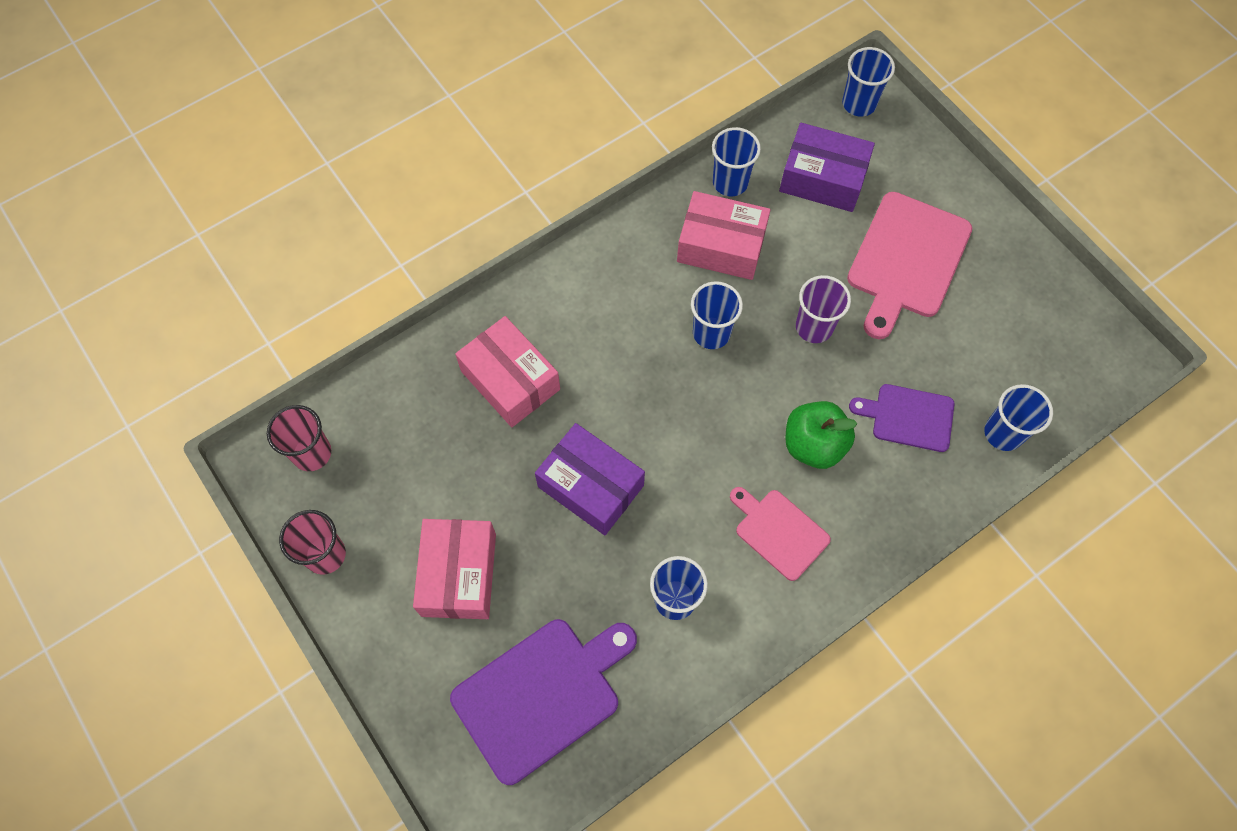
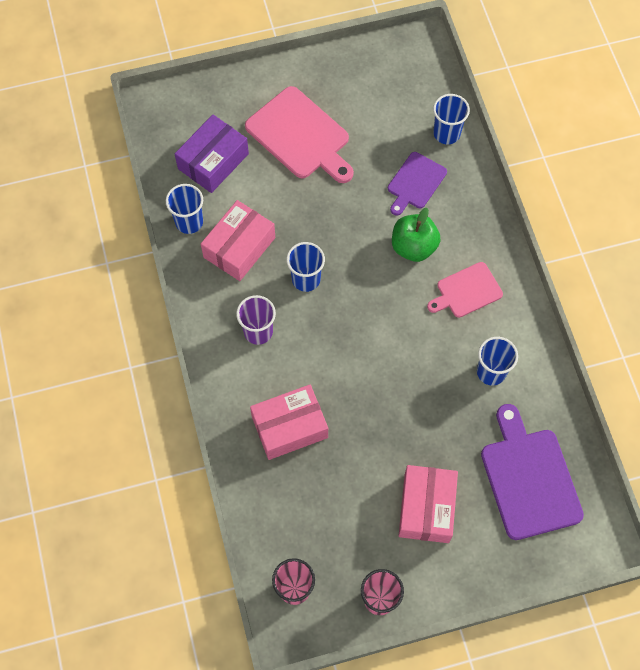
camera: 70 degrees left, 0 degrees up
(459, 574) = (426, 508): pink box -> pink box turned 75 degrees clockwise
(590, 486) = (392, 399): purple box -> none
(814, 327) = (327, 213): purple cup -> purple cup (258, 331)
(859, 103) = (161, 113): blue cup -> none

